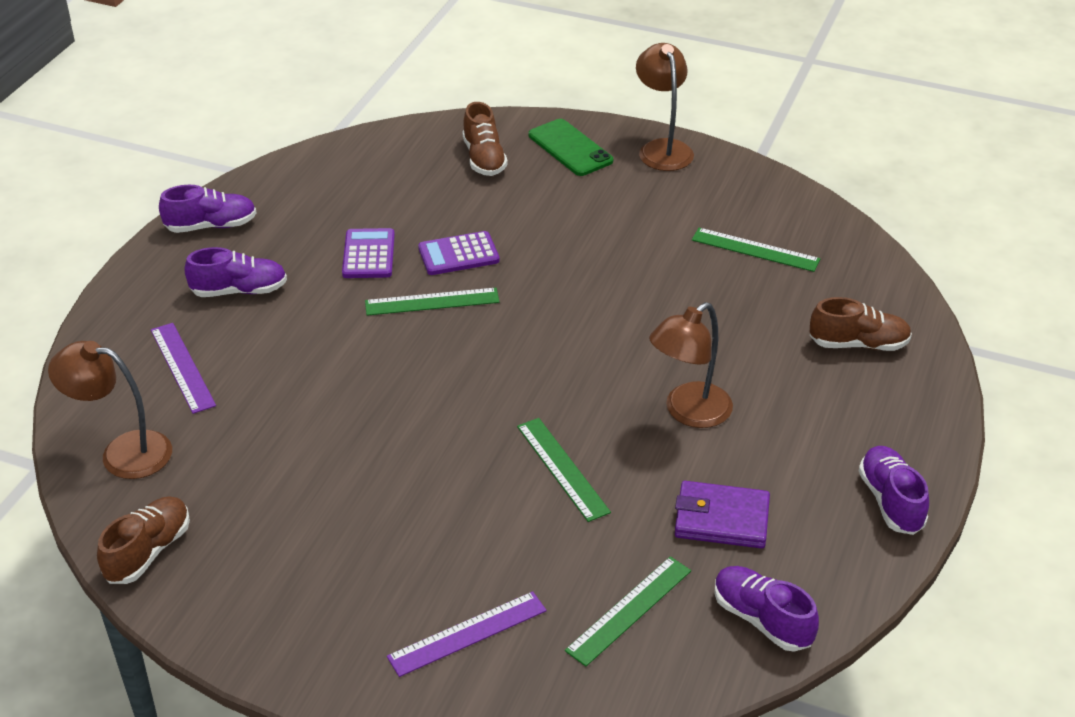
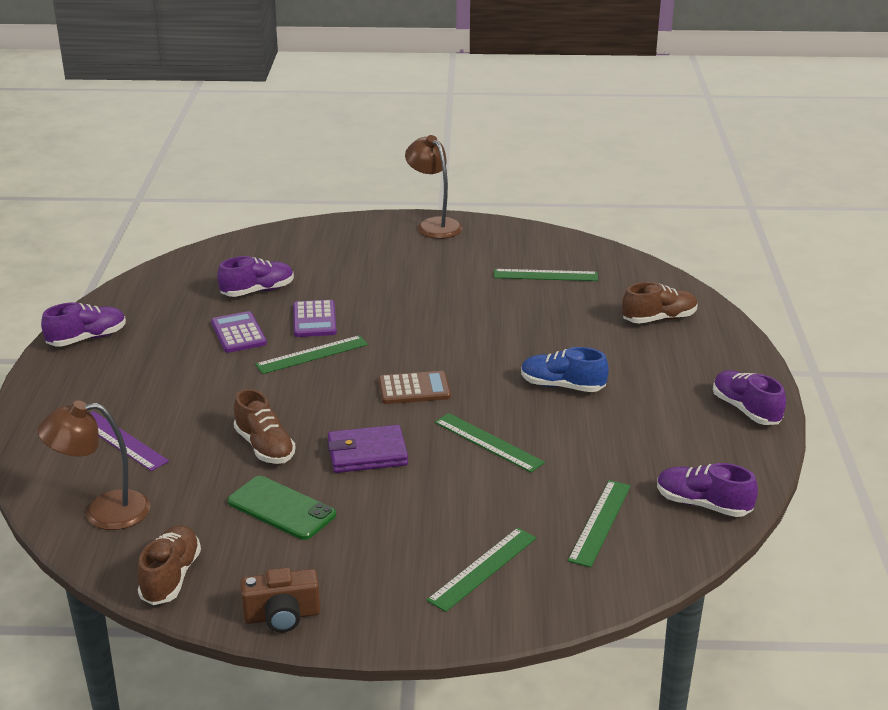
camera: 20 degrees left, 10 degrees down
(232, 631) = (282, 616): none -> brown camera
(239, 291) = (140, 378): purple shoe -> purple shoe (257, 291)
(458, 254) = (314, 320): purple calculator -> purple calculator turned 60 degrees counterclockwise
(467, 634) = (483, 569): purple ruler -> green ruler
(484, 158) = (295, 254): brown shoe -> brown shoe (264, 447)
(518, 375) = (414, 389): none -> brown calculator
(570, 148) = (361, 236): green phone -> green phone (281, 508)
(688, 412) = (562, 386): brown lamp -> blue shoe
(721, 519) = (631, 448): purple wallet -> purple wallet (367, 453)

